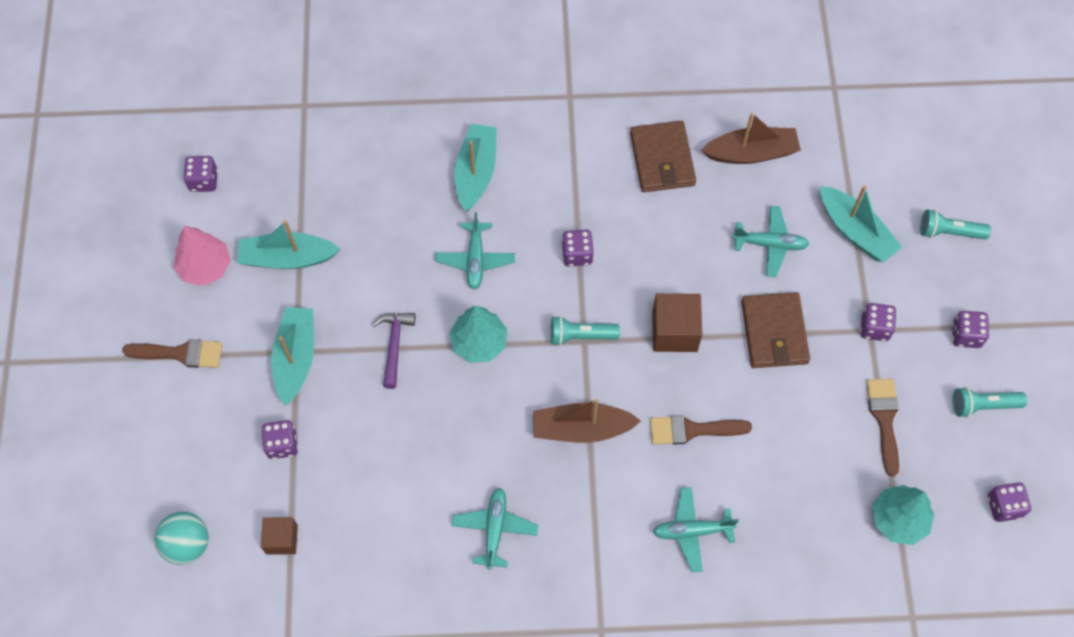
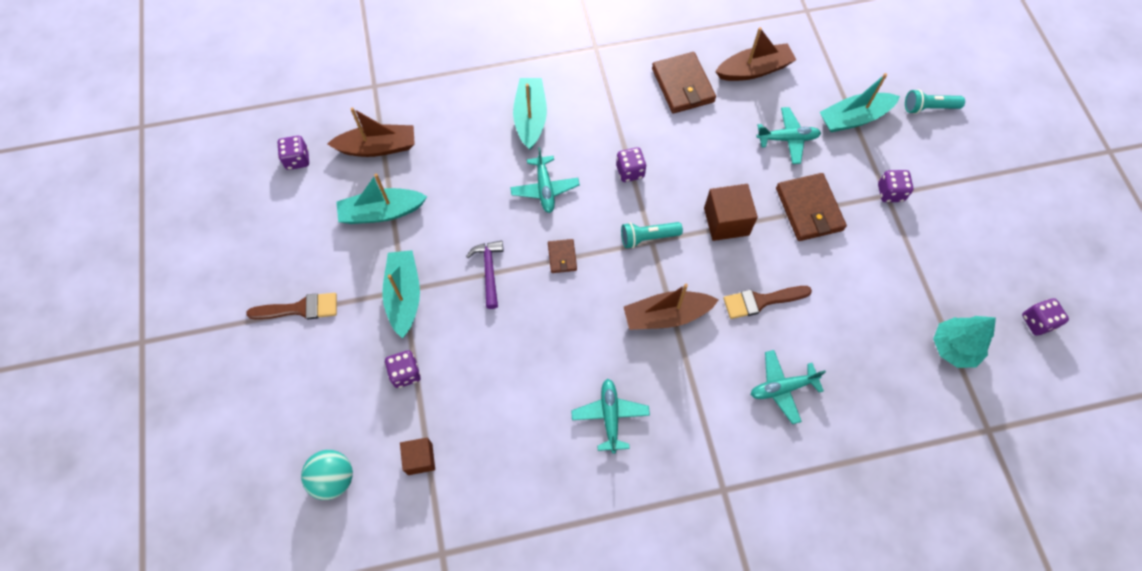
camera: 10 degrees left, 0 degrees up
(205, 267) = (310, 231): pink tree -> none
(296, 180) = (378, 147): none -> brown boat
(479, 342) = (562, 257): turquoise tree -> brown wallet
(855, 231) = (854, 118): turquoise boat -> turquoise boat turned 120 degrees clockwise
(884, 419) = (918, 266): brown brush -> none
(966, 335) = (965, 187): purple dice -> none
(982, 405) = (995, 241): turquoise flashlight -> none

